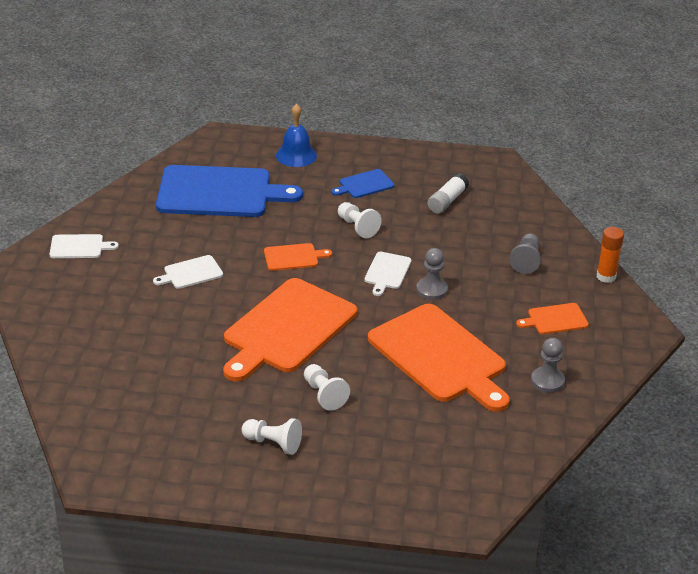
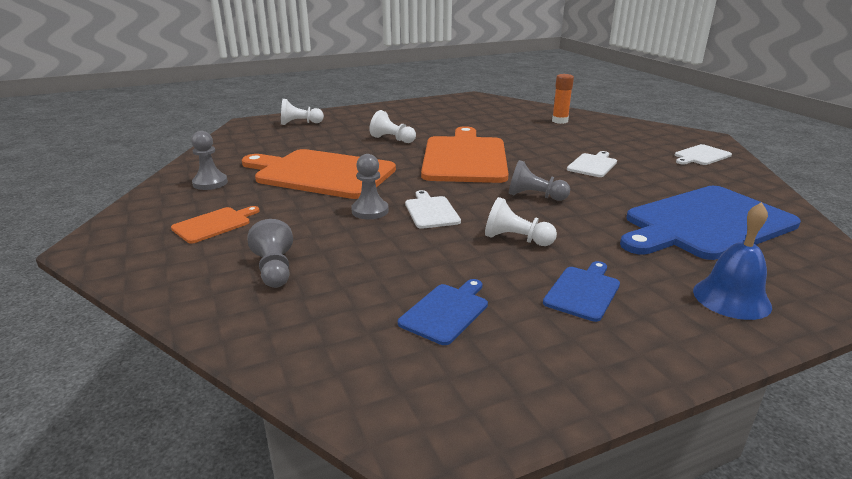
camera: 150 degrees right, 10 degrees down
(273, 443) = (399, 120): white pawn -> white pawn (299, 123)
(293, 257) = (534, 196): orange cutting board -> grey pawn
(447, 201) = (446, 312): white glue stick -> blue cutting board
(606, 277) = (147, 286): orange glue stick -> orange glue stick (560, 121)

